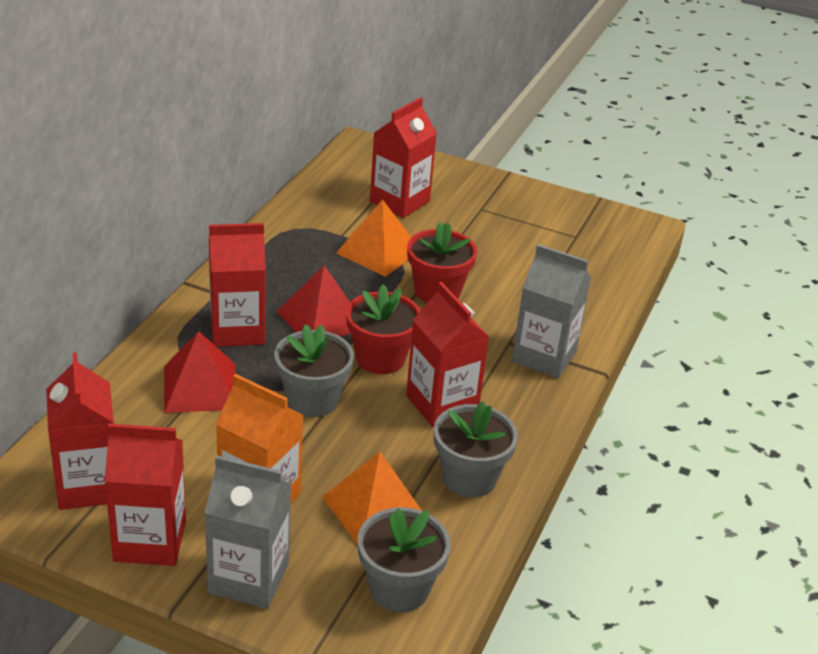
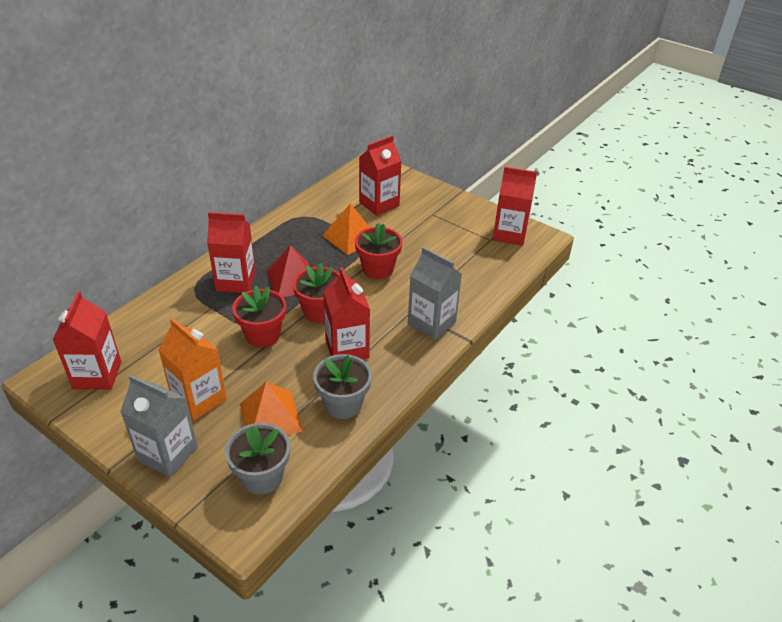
camera: 15 degrees right, 5 degrees up
(150, 541) = (118, 418): red carton -> red carton (509, 234)
(200, 387) = (195, 317): red pyramid -> none
(312, 400) = (263, 335): grey flower pot -> red flower pot

